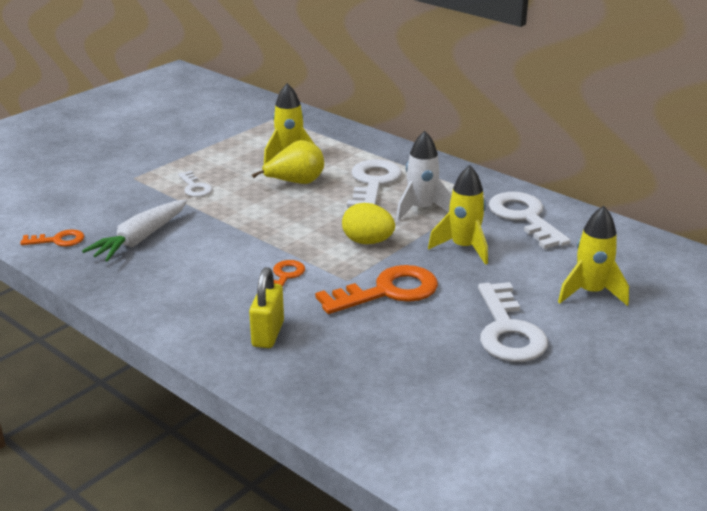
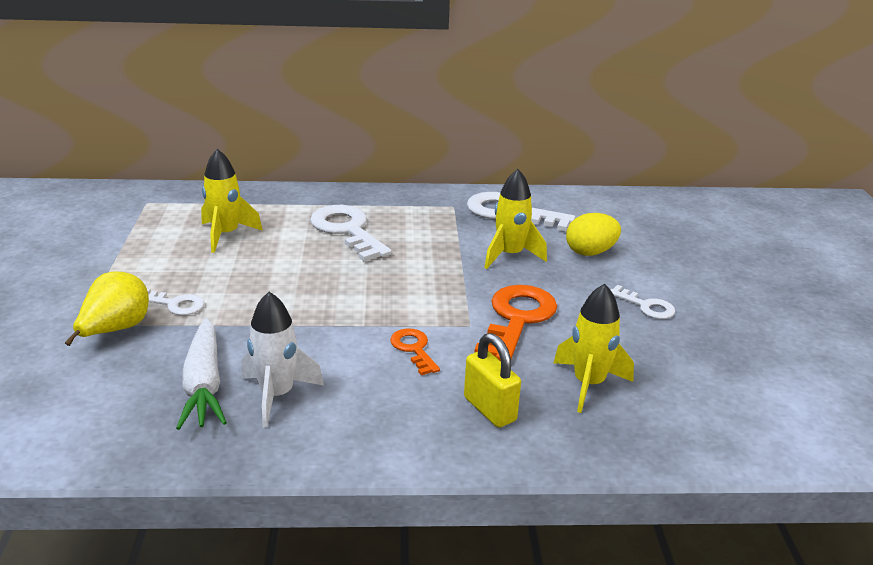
camera: 45 degrees left, 0 degrees up
(58, 240) = (101, 435): orange key -> none
(295, 183) = (275, 258): yellow pear -> yellow pear (115, 330)
(367, 242) = (430, 284): yellow egg -> yellow egg (590, 252)
(421, 210) = (426, 237): white rocket -> white rocket (277, 395)
(508, 331) = (646, 306): white key -> white key, size x0.53
(590, 293) = (644, 251): yellow rocket -> yellow rocket (588, 384)

